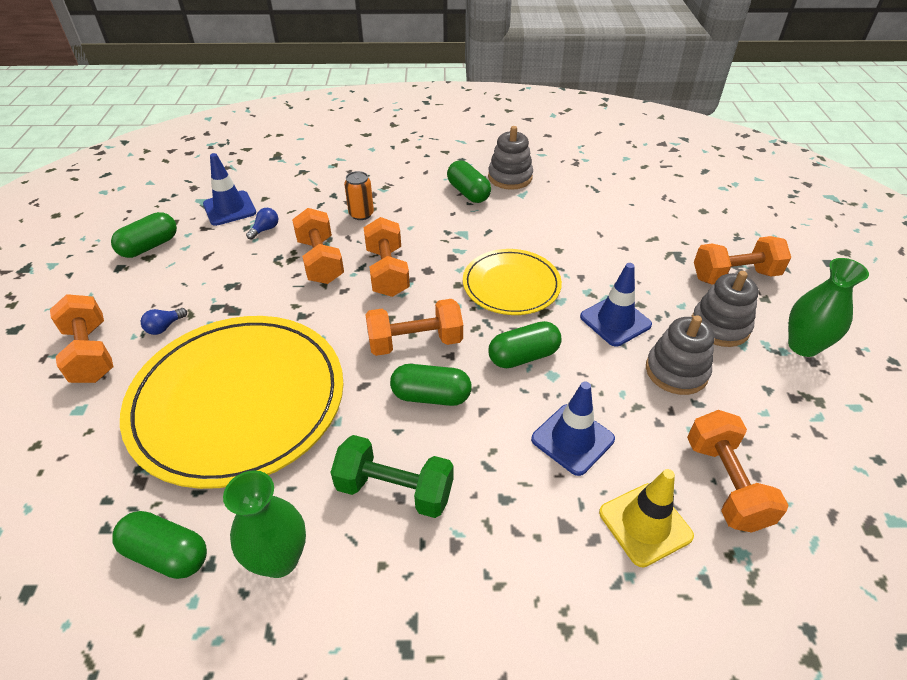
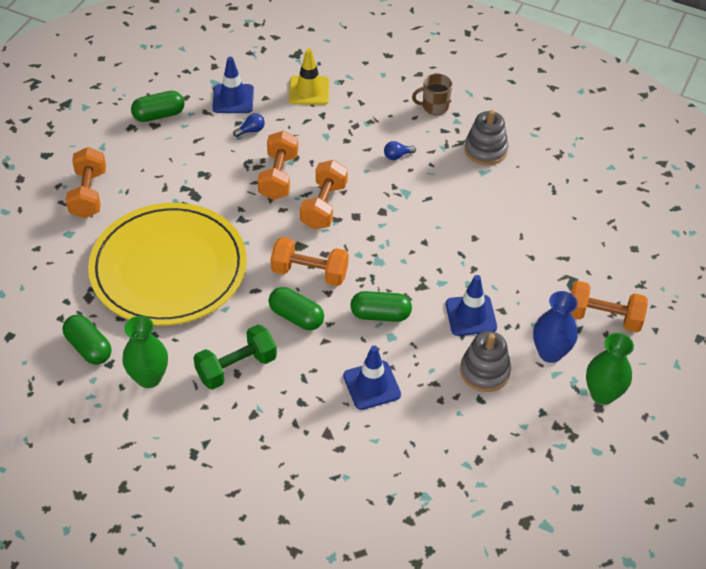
camera: 25 degrees right, 5 degrees up
(164, 327) = (143, 192): blue light bulb -> blue light bulb (397, 156)
(361, 214) = (334, 143): orange can -> none
(394, 490) = (236, 367): green dumbbell -> green dumbbell turned 75 degrees counterclockwise
(437, 159) = (434, 107): none -> brown mug
(468, 193) = (437, 153): green capsule -> none
(511, 285) = (412, 254): yellow plate -> none
(645, 524) = (378, 454): yellow traffic cone -> yellow traffic cone (309, 91)
(720, 326) = (550, 353): grey stacking toy -> blue vase
(725, 483) = (451, 455): orange dumbbell -> none

